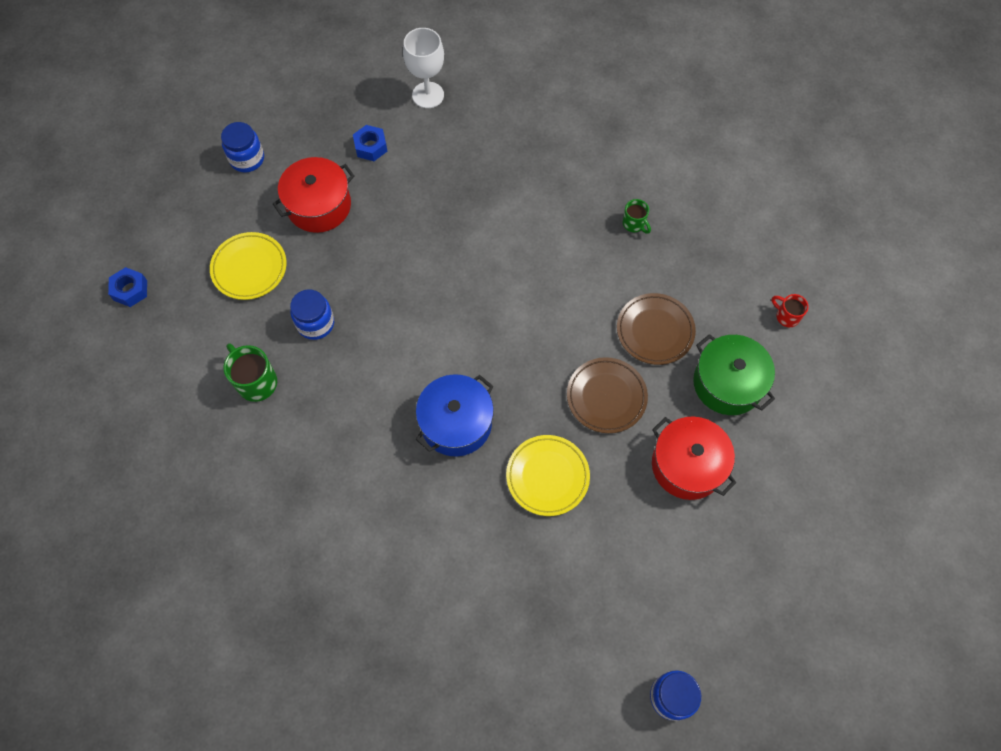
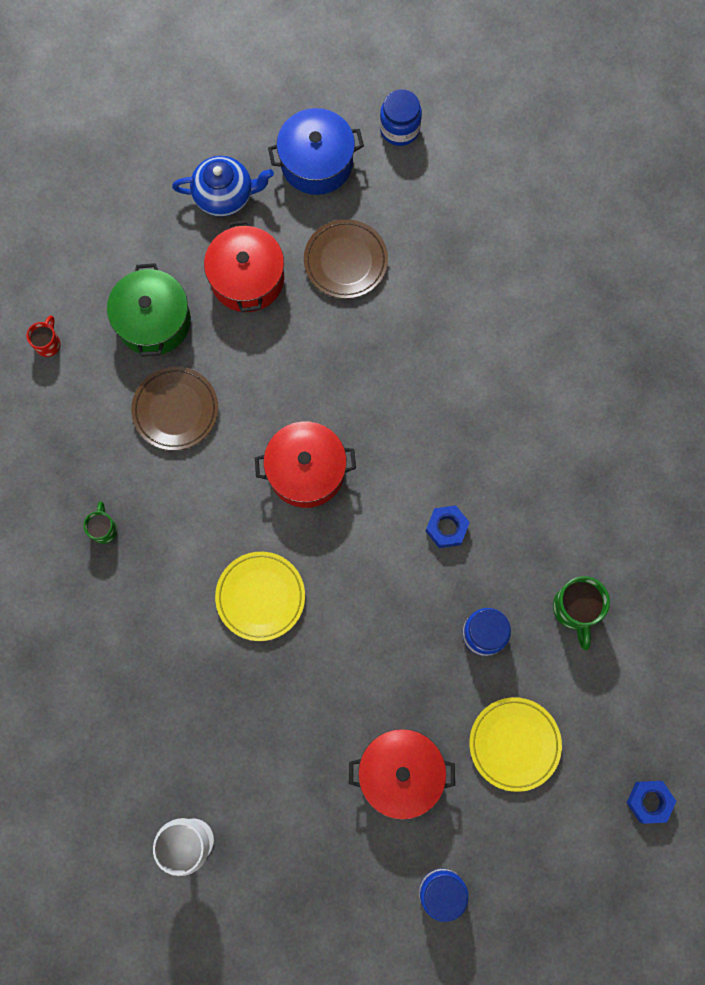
camera: 145 degrees left, 10 degrees up
(371, 147) = (299, 812): blue nut -> blue nut (446, 528)
(456, 423) = (416, 445): blue pot -> blue pot (316, 163)
(525, 350) = (306, 471): none -> red pot
(547, 476) = (371, 347): yellow plate -> yellow plate (260, 596)
(606, 397) = (268, 380): brown plate -> brown plate (345, 261)
(764, 523) = (225, 195): none -> blue teapot
(786, 316) = (48, 343): red mug -> red mug turned 150 degrees counterclockwise

